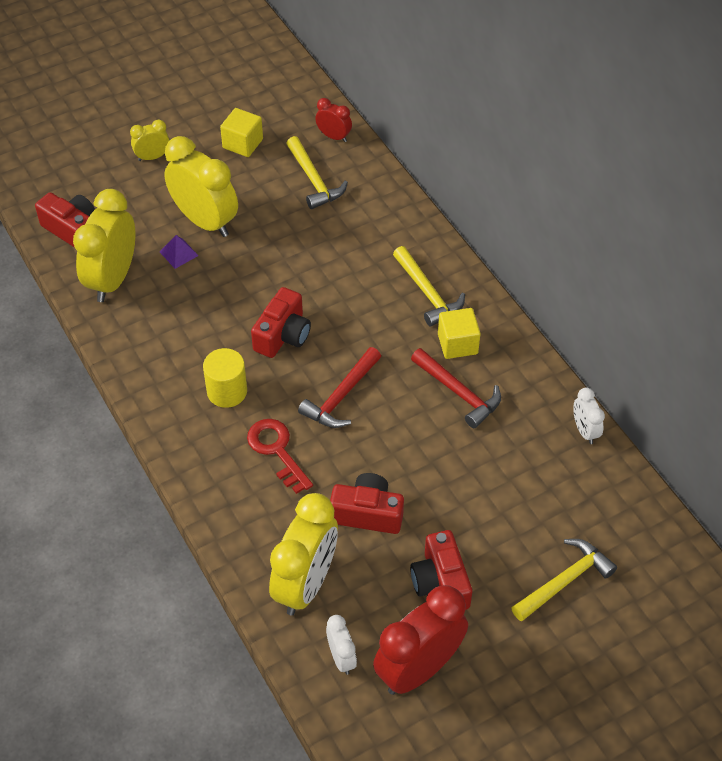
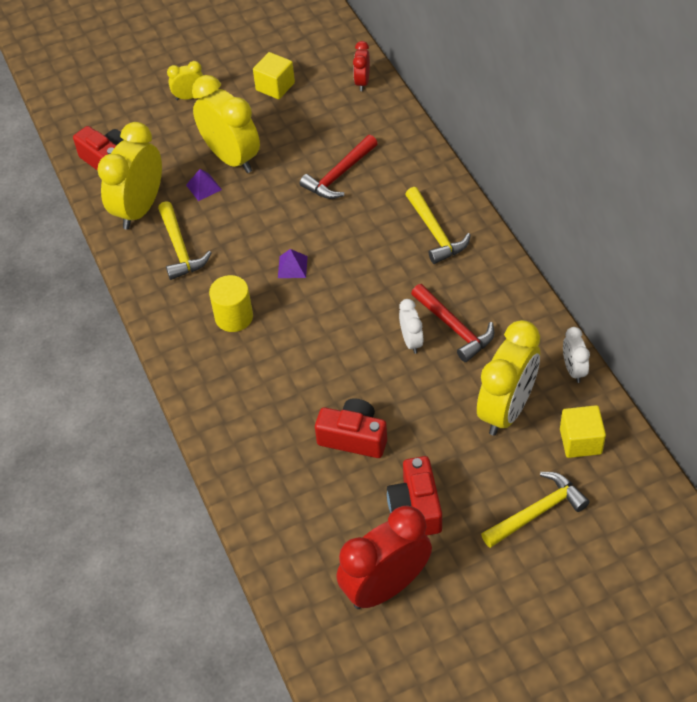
camera: 10 degrees right, 0 degrees up
(277, 451) = (274, 374): red key -> none
(283, 335) = (292, 267): red camera -> purple pyramid
(306, 584) = (287, 501): yellow clock -> yellow clock (506, 410)
(314, 180) = (338, 123): yellow hammer -> yellow hammer (180, 249)
(334, 136) = (362, 82): red clock -> red clock turned 120 degrees counterclockwise
(341, 397) = (341, 327): red hammer -> red hammer (339, 175)
(341, 658) = (313, 571): white clock -> white clock (411, 341)
(457, 344) = (458, 281): yellow cube -> yellow cube (580, 441)

